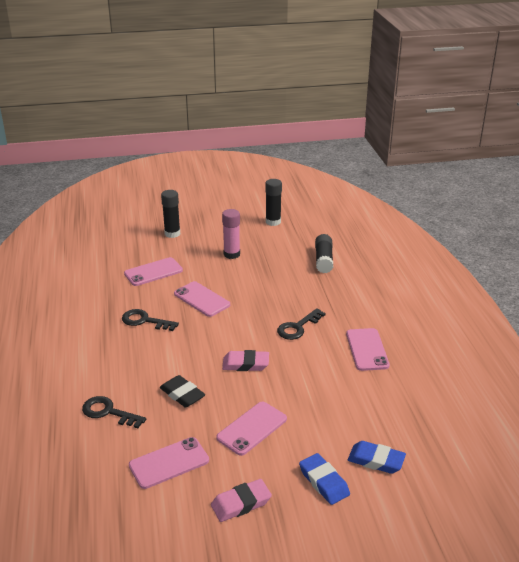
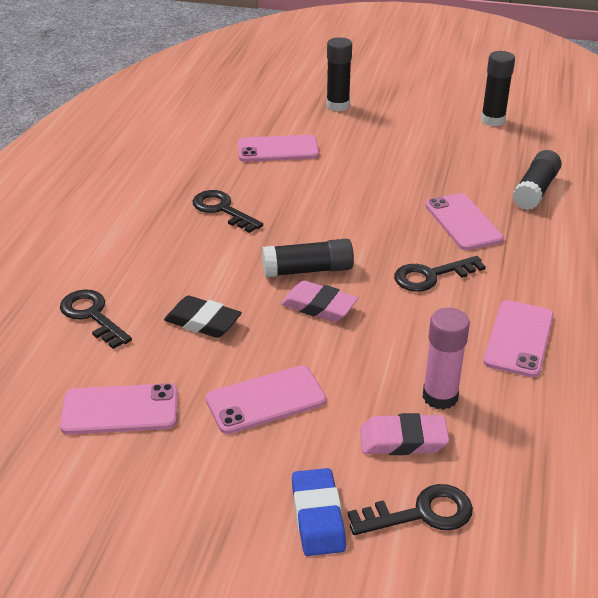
camera: 25 degrees right, 5 degrees up
(182, 394) = (203, 322): black eraser -> black eraser turned 45 degrees counterclockwise
(201, 299) = (318, 201): pink phone -> pink phone (463, 222)
(224, 344) = (308, 270): none -> black glue stick
(231, 254) = (402, 151): pink glue stick -> pink glue stick (440, 397)
(241, 503) = (176, 503): pink eraser -> pink eraser (403, 440)
(376, 460) = (421, 513): blue eraser -> black key

